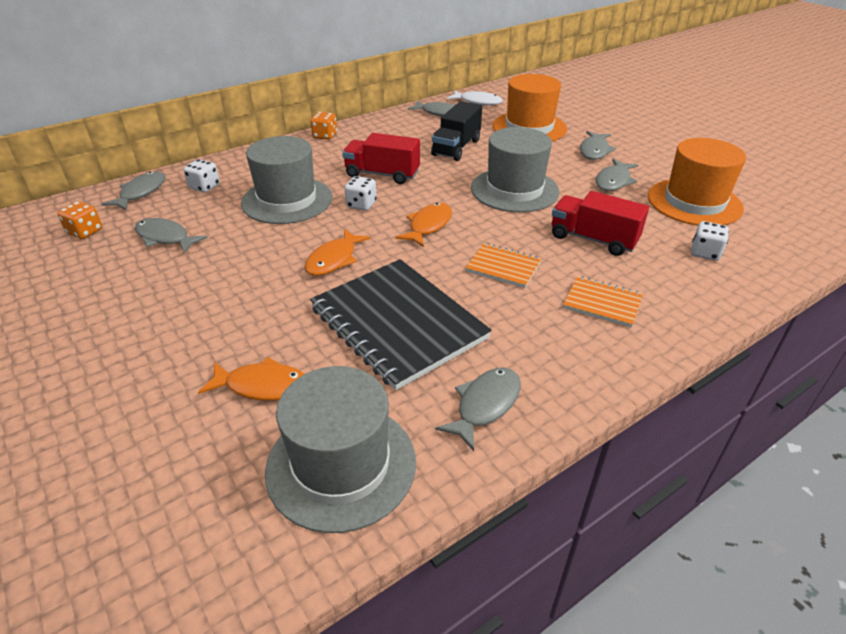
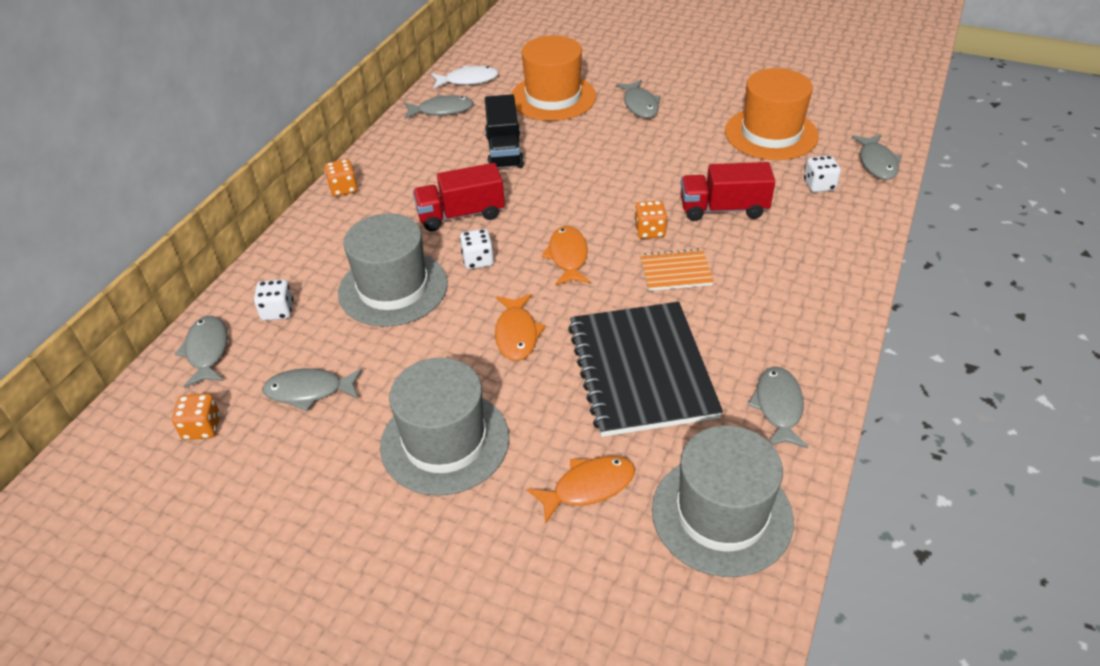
camera: 30 degrees left, 5 degrees up
(398, 323) = (641, 370): black notebook -> black notebook turned 60 degrees clockwise
(512, 232) = (649, 231): none -> orange dice
(514, 190) = (608, 181): grey hat -> grey hat (445, 441)
(602, 303) = (783, 271): orange notebook -> none
(613, 181) = (687, 136): grey fish -> grey fish (877, 163)

